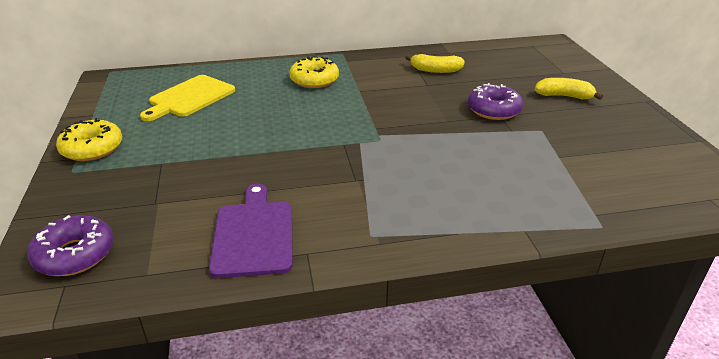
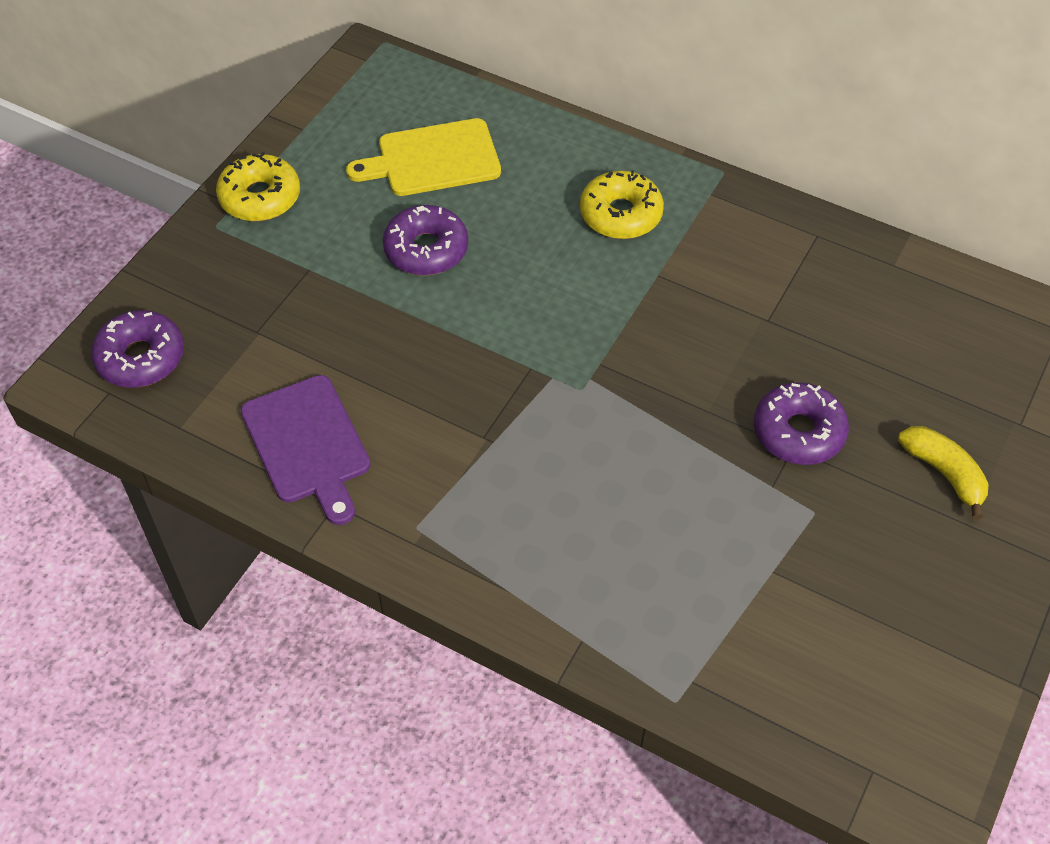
camera: 40 degrees right, 20 degrees up
(227, 128) = (426, 249): none -> purple donut
(253, 235) = (308, 444): purple cutting board -> purple cutting board turned 120 degrees clockwise
(435, 70) = (818, 295): yellow banana -> none

